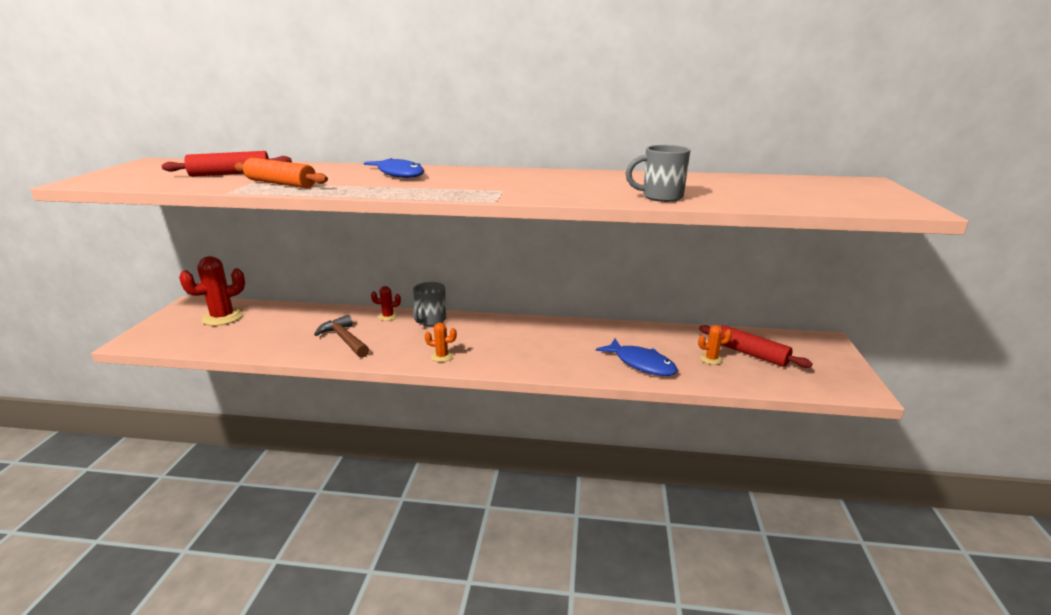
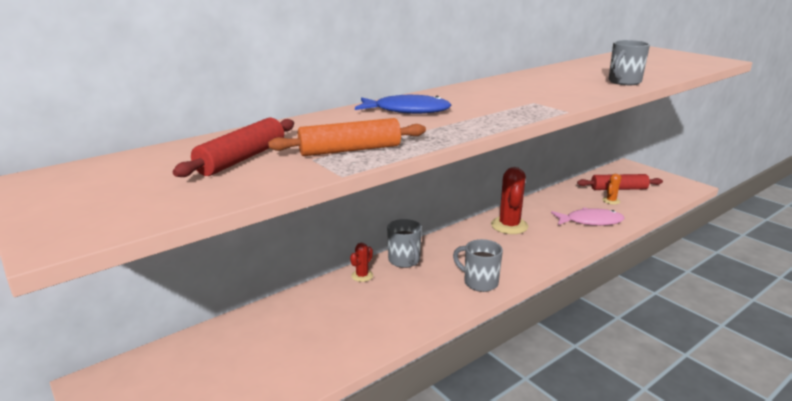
camera: 45 degrees left, 0 degrees up
(222, 317) = (186, 370): red cactus -> red cactus (509, 226)
(345, 339) = (375, 314): brown hammer -> none
(442, 356) = (479, 282): orange cactus -> grey mug
(641, 364) = (590, 221): blue fish -> pink fish

